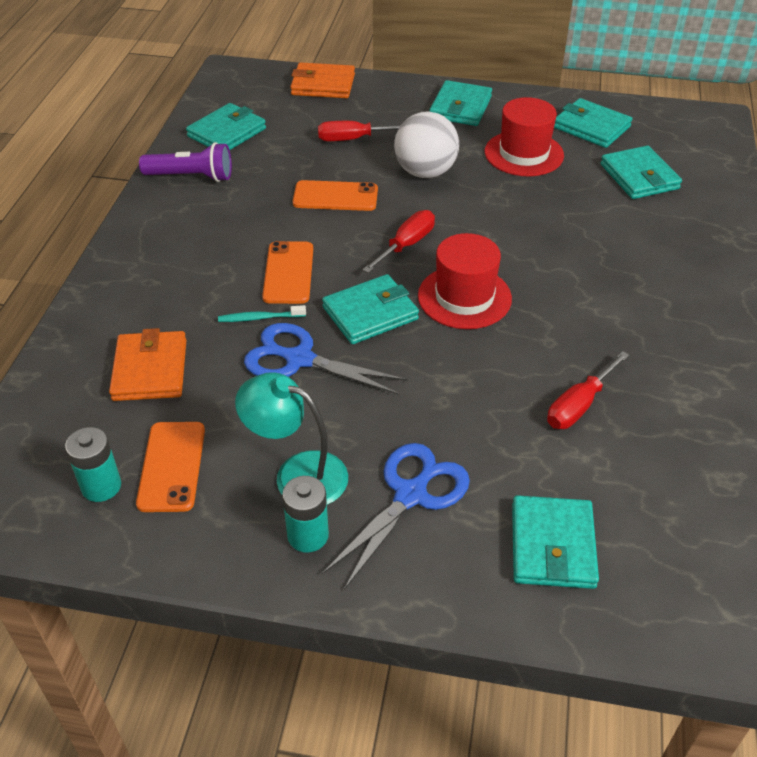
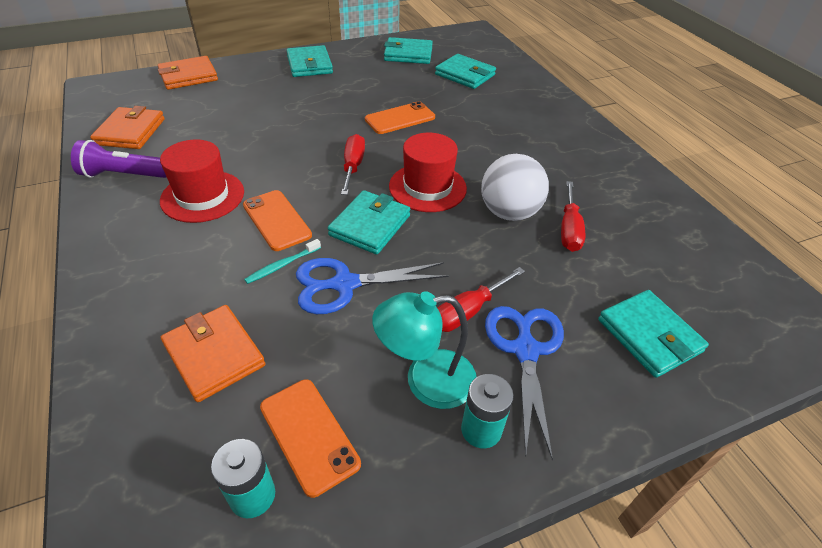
camera: 35 degrees left, 0 degrees up
(192, 176) = (124, 175): purple flashlight -> purple flashlight turned 150 degrees counterclockwise
(227, 132) = (130, 132): turquoise wallet -> orange wallet
(335, 196) = (267, 151): orange phone -> orange phone (400, 118)
(353, 139) = (246, 106): red screwdriver -> red screwdriver (468, 311)
(425, 172) = (322, 113): white ball -> white ball (509, 213)
(524, 153) = (380, 81): red hat -> red hat (202, 196)

